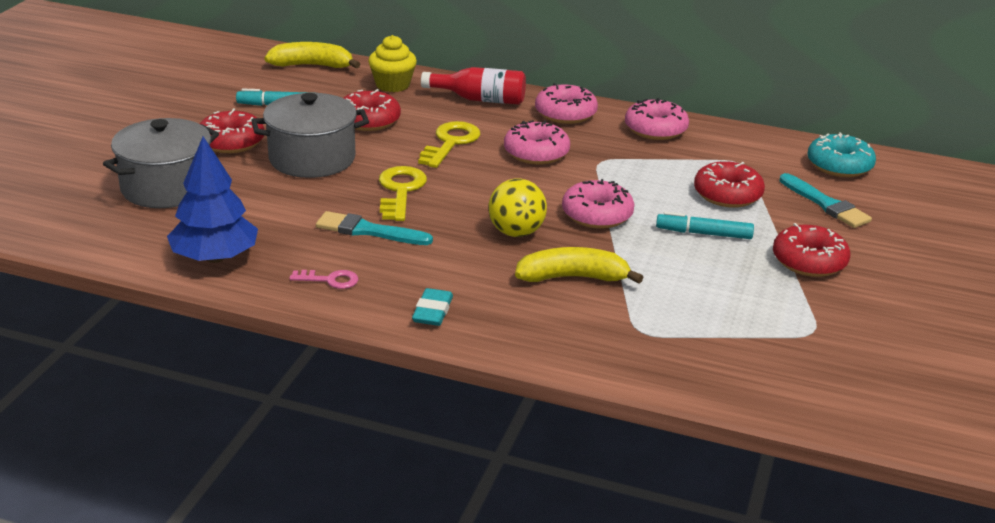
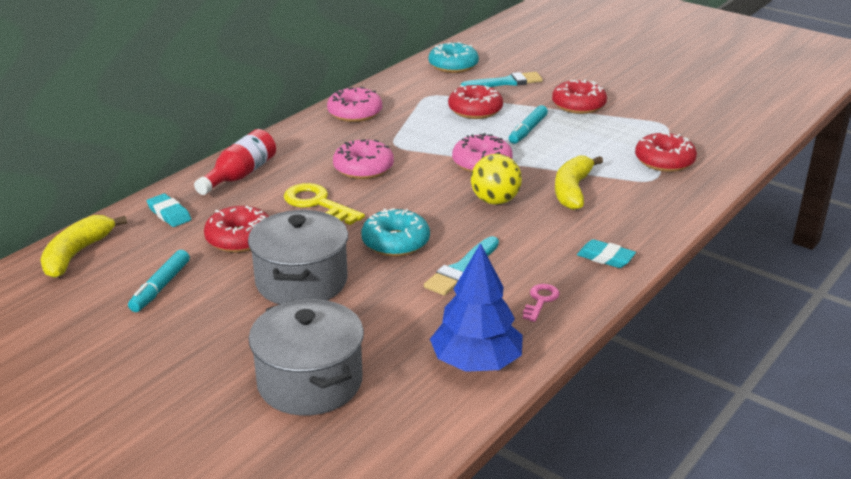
camera: 70 degrees left, 0 degrees up
(231, 142) = (228, 328): red donut -> red donut (664, 161)
(392, 85) = (169, 214): yellow cupcake -> turquoise eraser
(400, 191) = (395, 242): yellow key -> turquoise donut
(565, 113) = (299, 142): pink donut -> none

